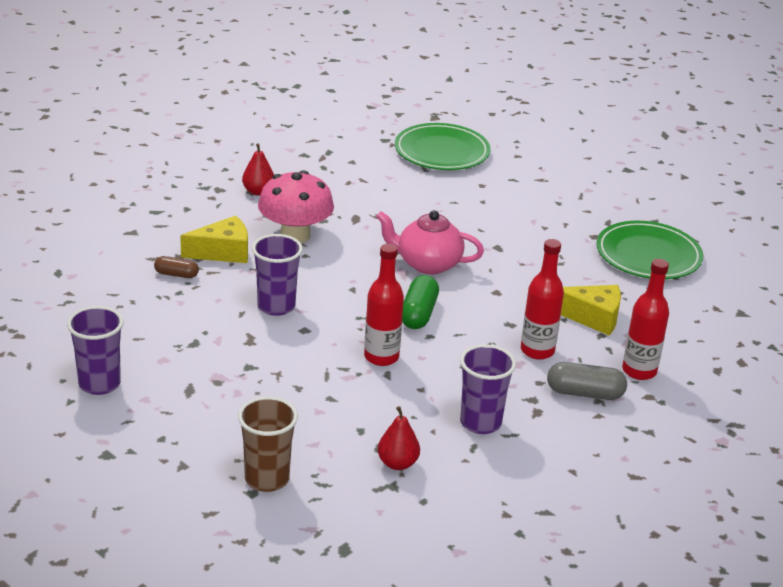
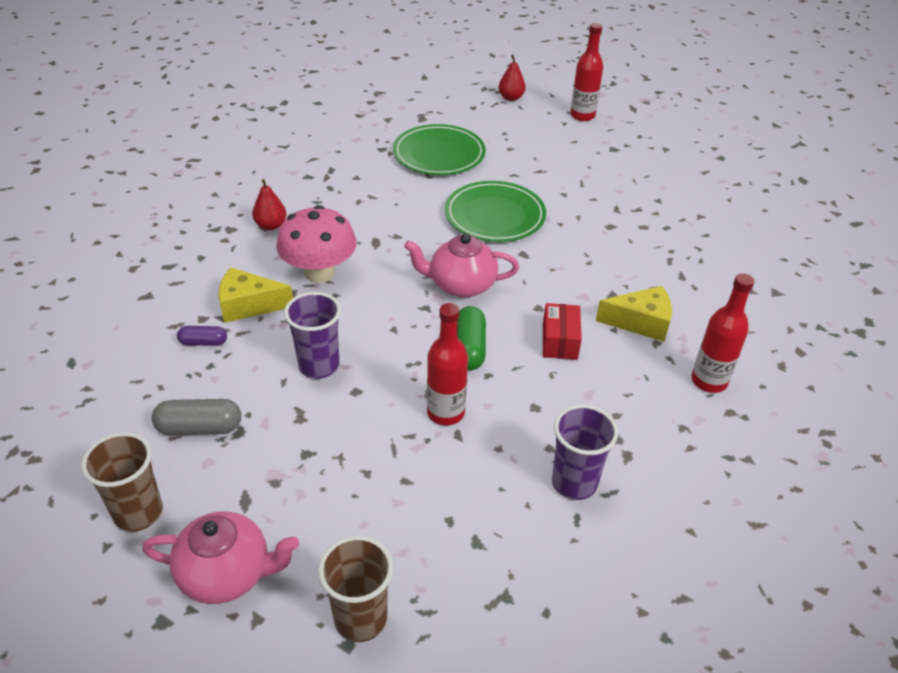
camera: 10 degrees left, 10 degrees up
(99, 384) = (138, 513): purple cup -> brown cup
(165, 434) = (227, 573): none -> pink teapot
(176, 274) = (203, 342): brown capsule -> purple capsule
(223, 252) = (248, 305): yellow cheese -> yellow cheese turned 150 degrees counterclockwise
(397, 463) = (502, 561): red pear -> red pear (511, 98)
(507, 320) = (559, 341): none -> red box
(537, 351) = (601, 374): red bottle -> red bottle (582, 116)
(584, 393) = (666, 421): grey capsule -> grey capsule (200, 428)
(648, 255) = (666, 240): green plate -> green plate (495, 216)

